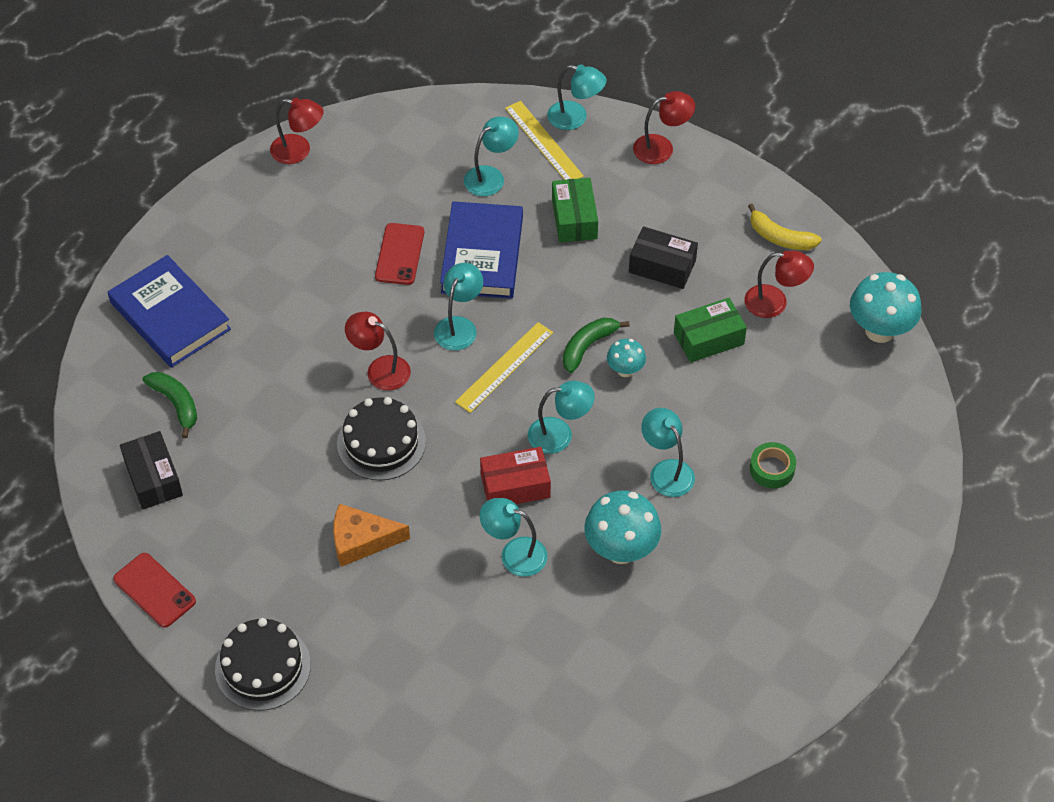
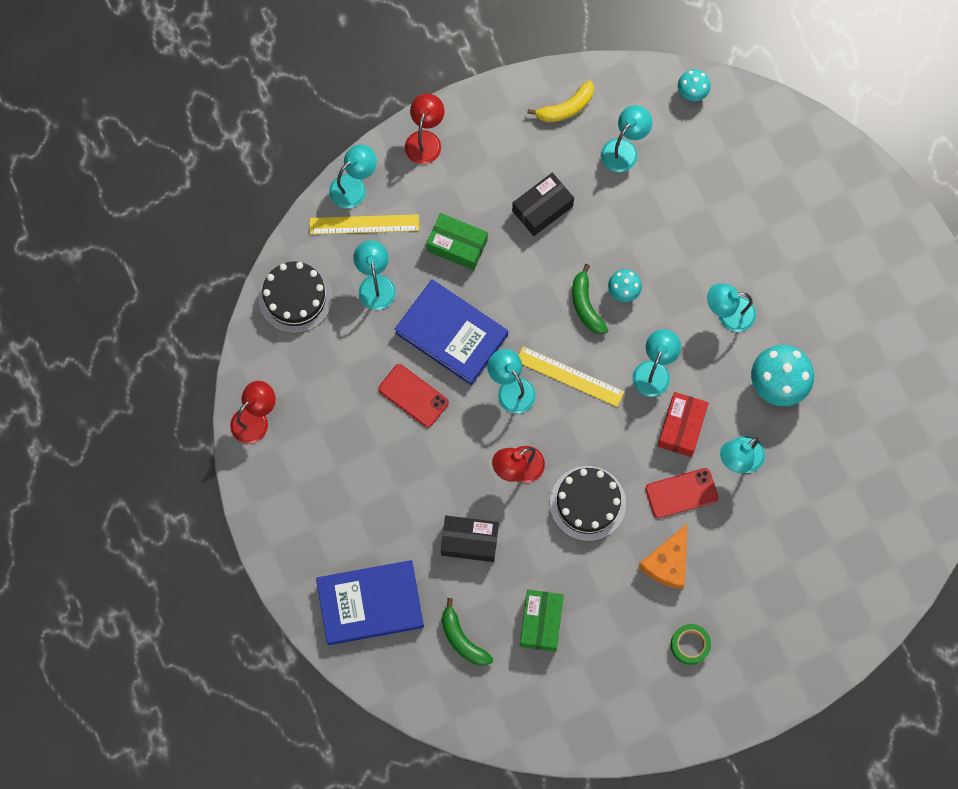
camera: 60 degrees left, 20 degrees up
(153, 478) = (524, 689): black box -> black box (469, 541)
(154, 590) = (627, 734): red phone -> red phone (681, 493)
(176, 404) = (462, 639): green banana -> green banana turned 120 degrees counterclockwise
(263, 667) = (737, 686): black cake -> black cake (295, 297)
(504, 367) = (569, 376): yellow ruler -> yellow ruler turned 45 degrees counterclockwise
(708, 338) = (629, 215): green box -> green box (541, 622)
(772, 469) = (768, 241): green tape -> green tape (690, 645)
(775, 303) = (624, 149): red lamp -> turquoise lamp
(879, 330) = (692, 93): turquoise mushroom -> turquoise mushroom, size x0.55

